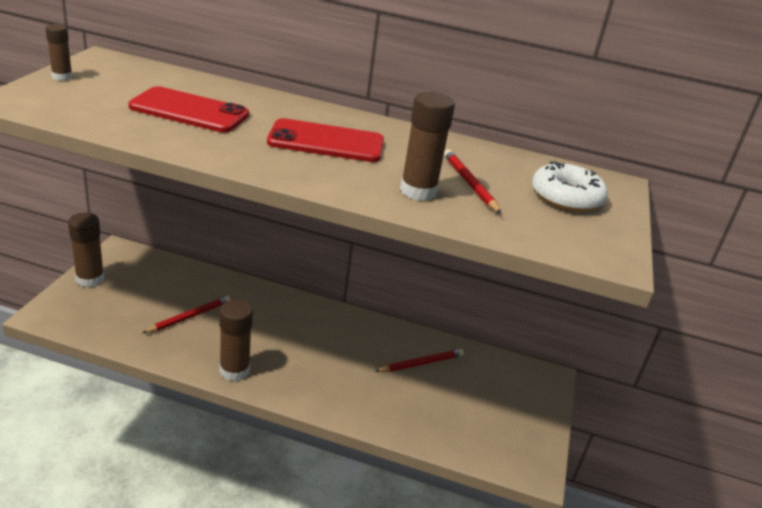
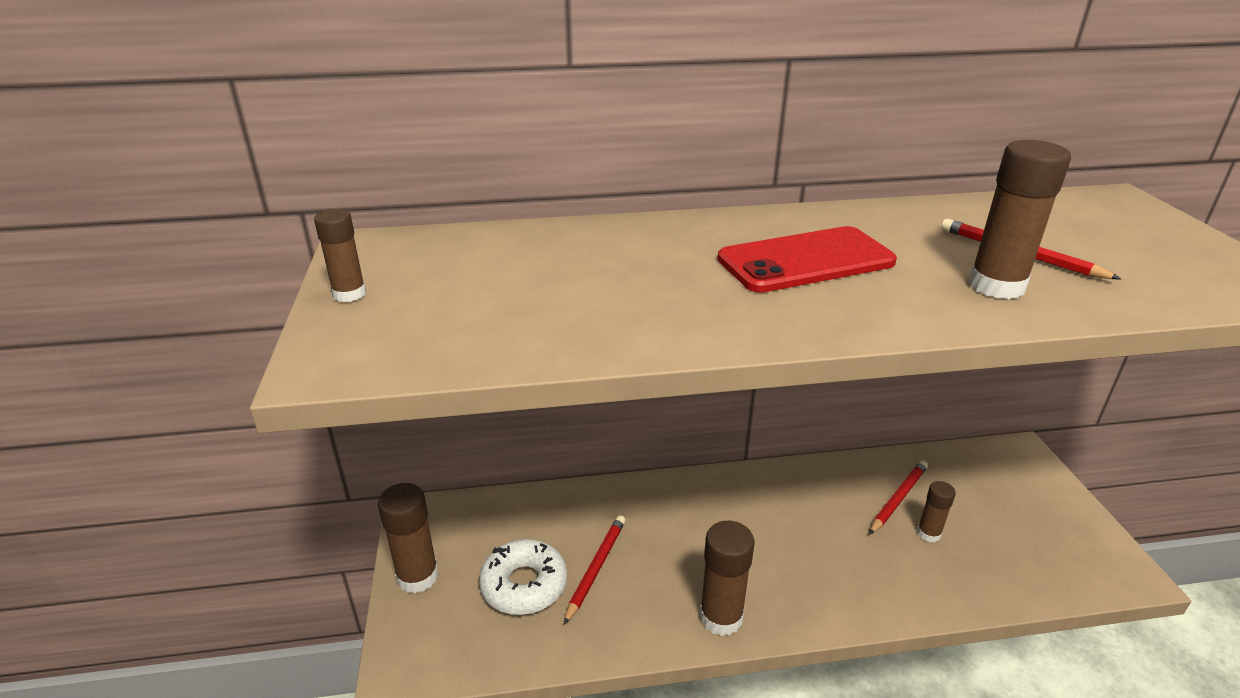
camera: 20 degrees left, 0 degrees up
(189, 111) = (592, 281): red phone -> none
(418, 389) = (928, 533): none -> brown glue stick
(566, 197) = (1116, 232): white donut -> white donut (524, 585)

